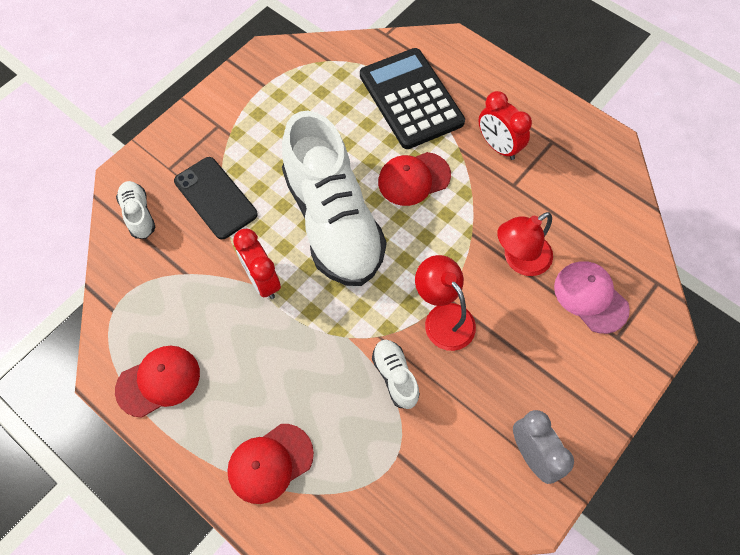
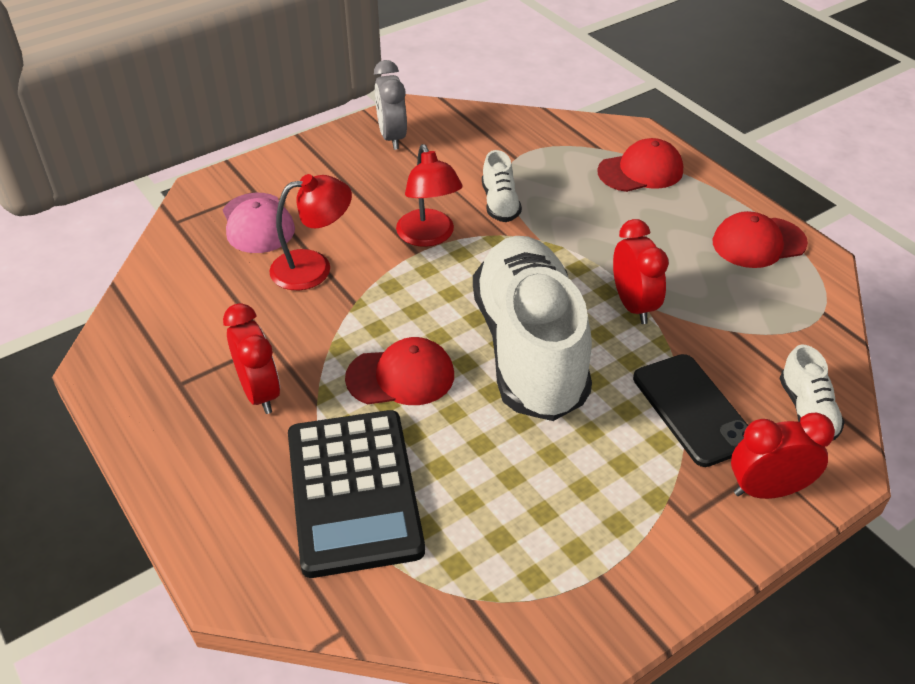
camera: 165 degrees left, 20 degrees down
(170, 152) = (767, 490): none -> red clock

